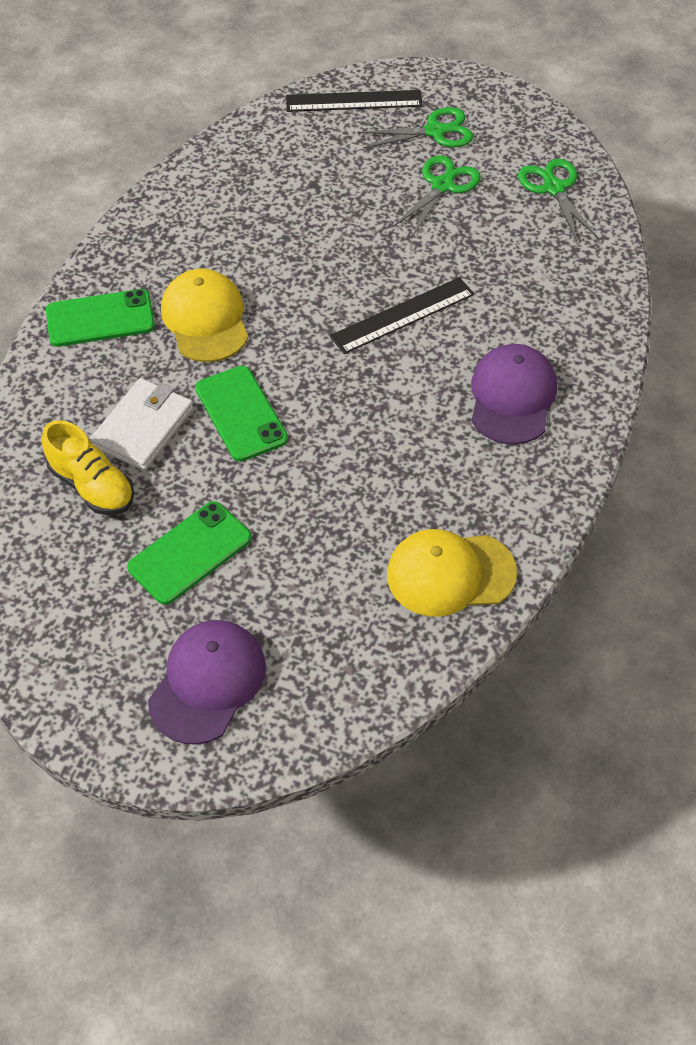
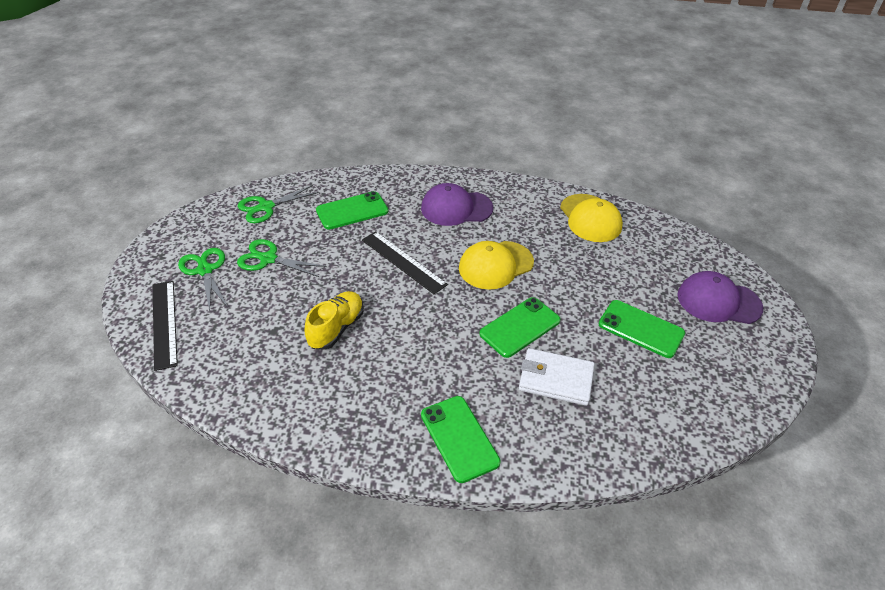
camera: 105 degrees left, 10 degrees down
(92, 486) = (619, 396): yellow shoe -> yellow shoe (336, 328)
(205, 319) = (438, 367): yellow cap -> yellow cap (495, 265)
(528, 275) = (352, 211): none -> green phone

